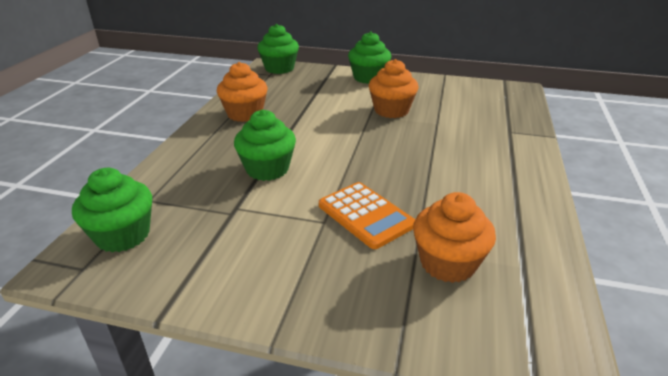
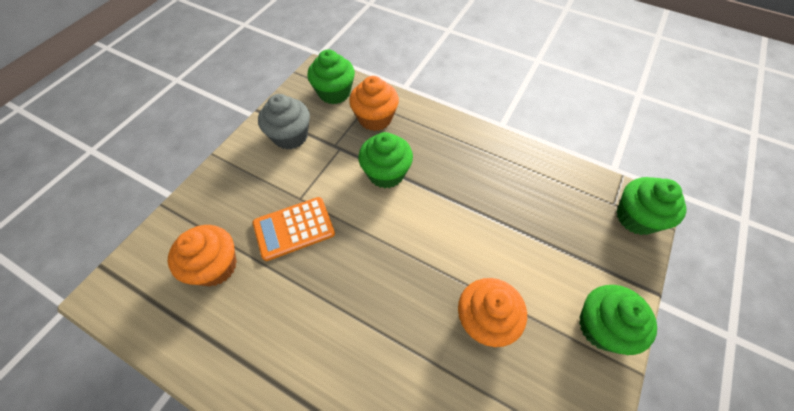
camera: 105 degrees right, 25 degrees up
(219, 258) = (290, 136): none -> grey cupcake
(245, 114) = (499, 168): orange cupcake -> orange cupcake (375, 118)

